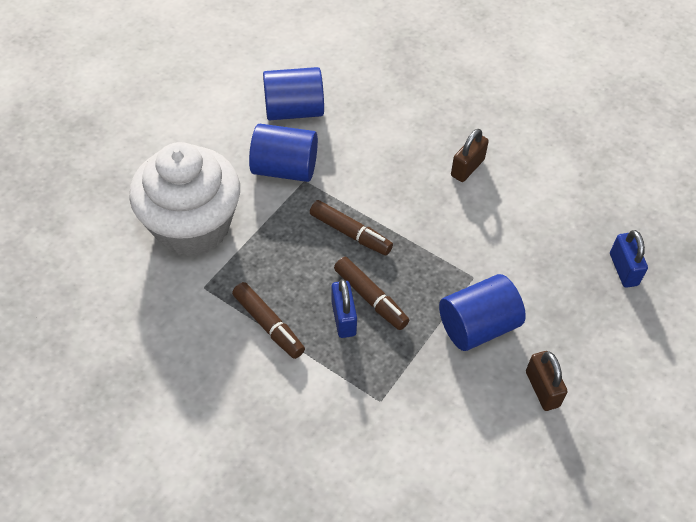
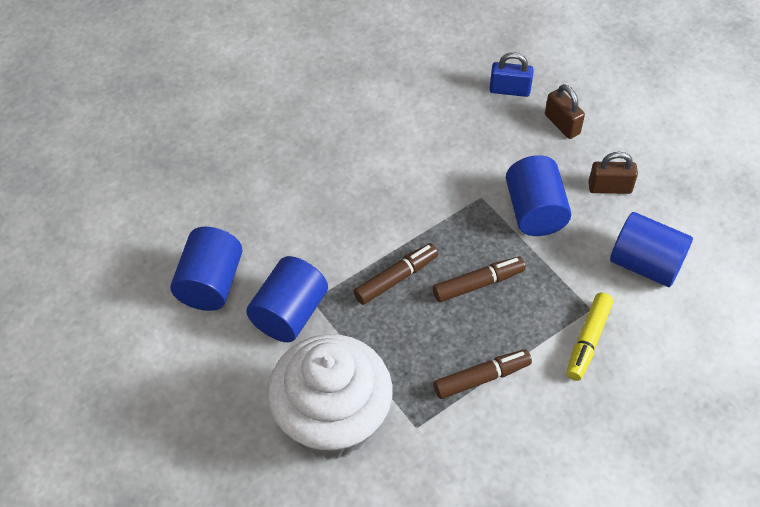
camera: 70 degrees left, 0 degrees up
(341, 406) = (587, 341): none -> yellow marker
(343, 318) = (494, 312): blue padlock -> none
(457, 443) = (645, 264): none -> blue cylinder
(467, 168) = (353, 160): brown padlock -> brown padlock (562, 124)

